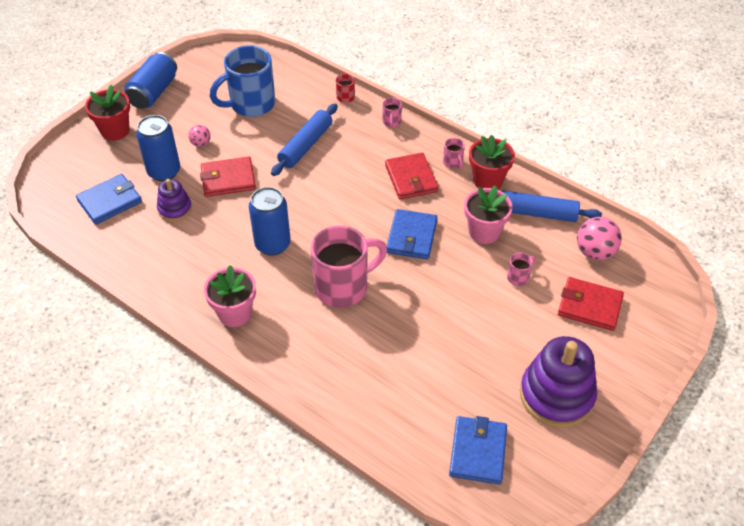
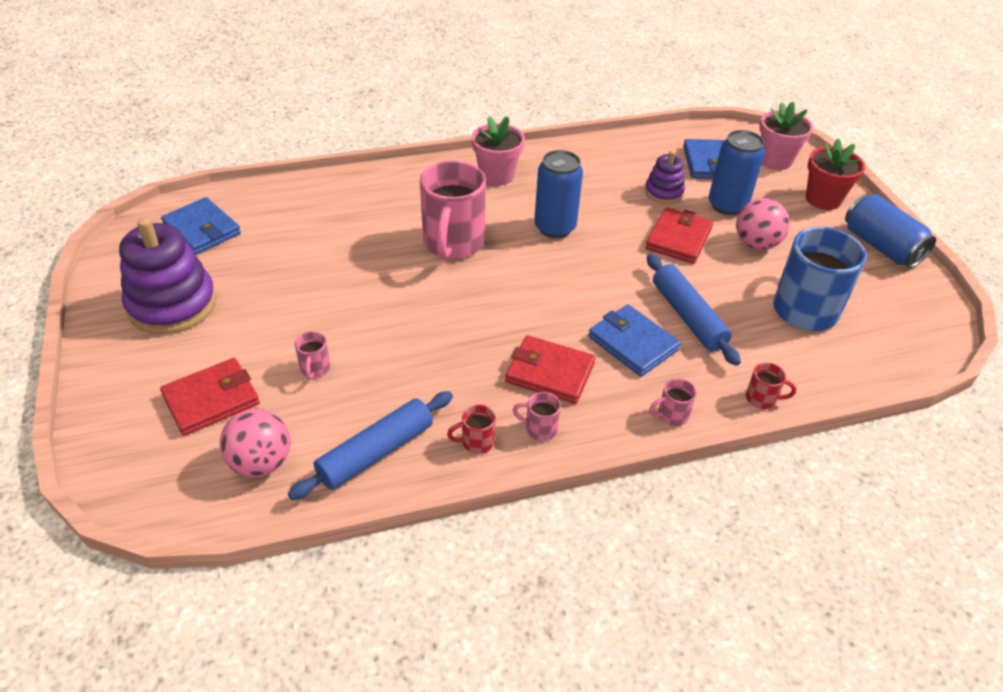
camera: 125 degrees right, 5 degrees down
(201, 143) = (756, 244): pink ball -> pink ball, size x1.79
(391, 122) = (671, 415): pink mug -> pink mug turned 60 degrees counterclockwise
(411, 236) = (462, 322): blue wallet -> blue wallet (633, 343)
(484, 232) = (404, 383): pink flower pot -> pink flower pot (775, 160)
(488, 180) = (476, 442): red flower pot -> red mug

